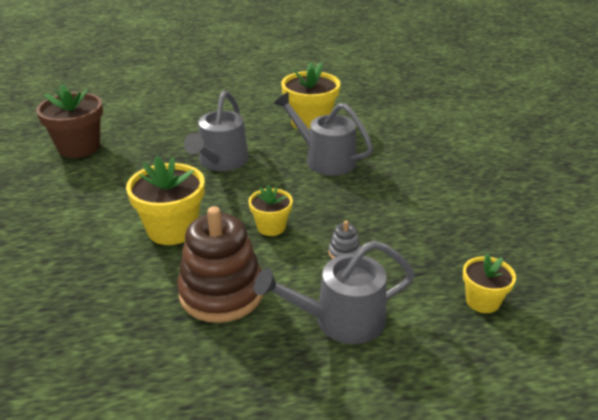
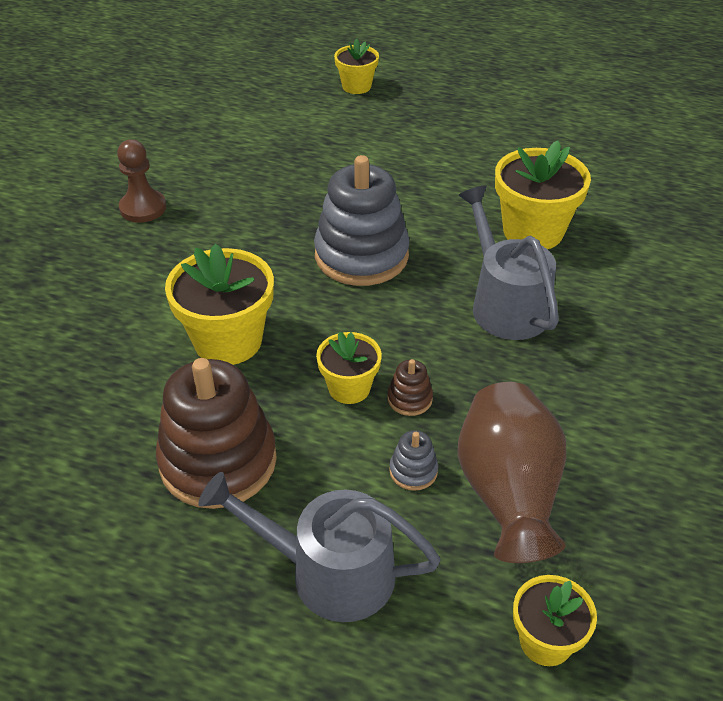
camera: 30 degrees right, 10 degrees up
(48, 179) = (143, 208): none -> brown pawn
(79, 147) = (207, 170): brown flower pot -> none
(144, 82) = (356, 86): none -> yellow flower pot
(221, 161) = (361, 255): grey watering can -> grey stacking toy
(311, 220) = (409, 399): none -> brown stacking toy
(404, 243) = (508, 493): none -> brown vase

